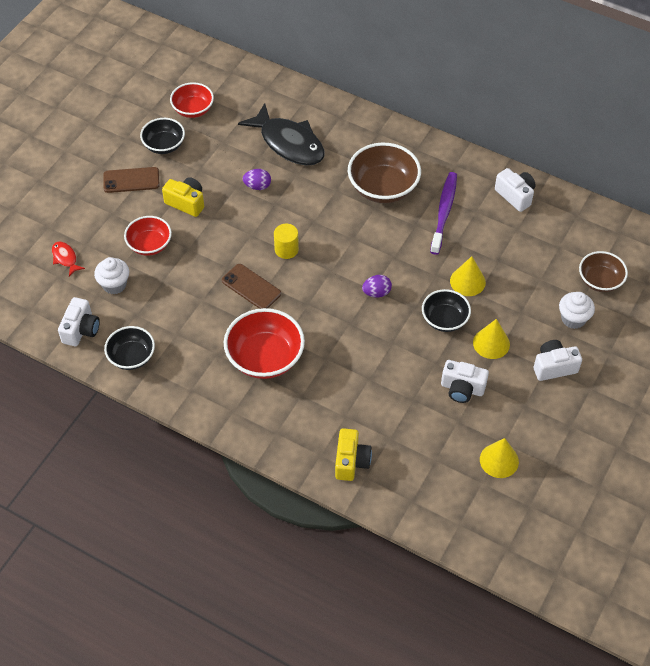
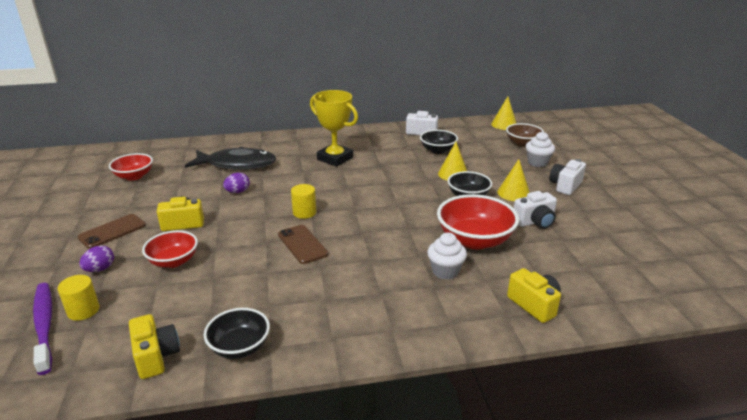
camera: 40 degrees left, 25 degrees down
(65, 258) = (83, 310): red fish -> yellow cylinder
(81, 330) = (156, 356): white camera -> yellow camera
(114, 285) = (162, 303): white cupcake -> white cupcake (445, 271)
(164, 145) = (126, 202): black bowl -> black bowl (438, 150)
(251, 287) = (302, 244): brown phone -> brown phone turned 60 degrees clockwise
(265, 358) = (371, 279): red bowl -> red bowl (474, 240)
(376, 293) = (403, 204): purple egg -> purple egg (100, 269)
(383, 188) = (335, 158): brown bowl -> yellow trophy
(444, 212) = (390, 153): purple toothbrush -> purple toothbrush (44, 325)
(499, 460) = (619, 244): yellow cone -> yellow cone (504, 124)

